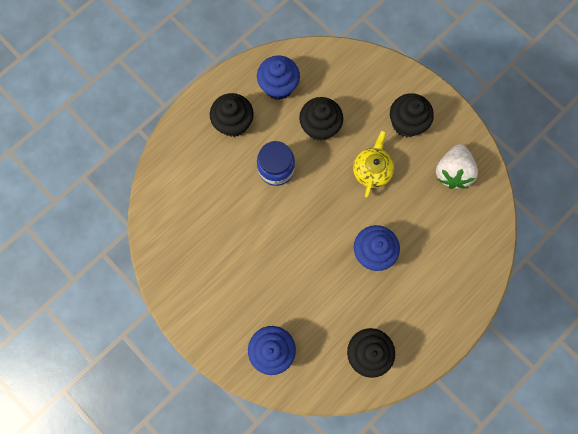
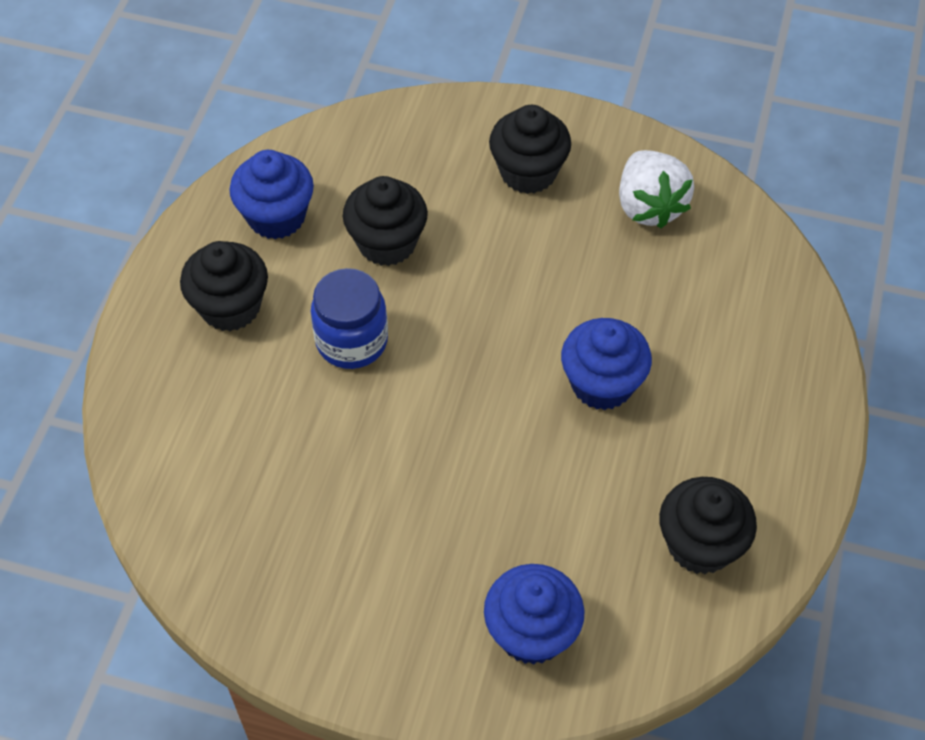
camera: 30 degrees left, 20 degrees down
(372, 170) = (517, 264): yellow teapot -> none

